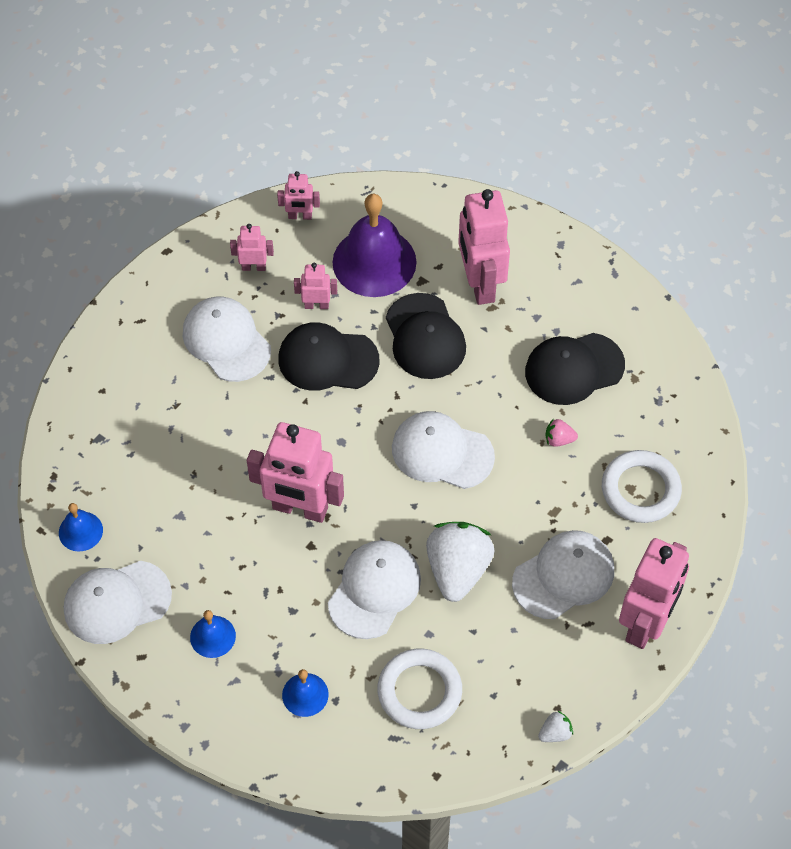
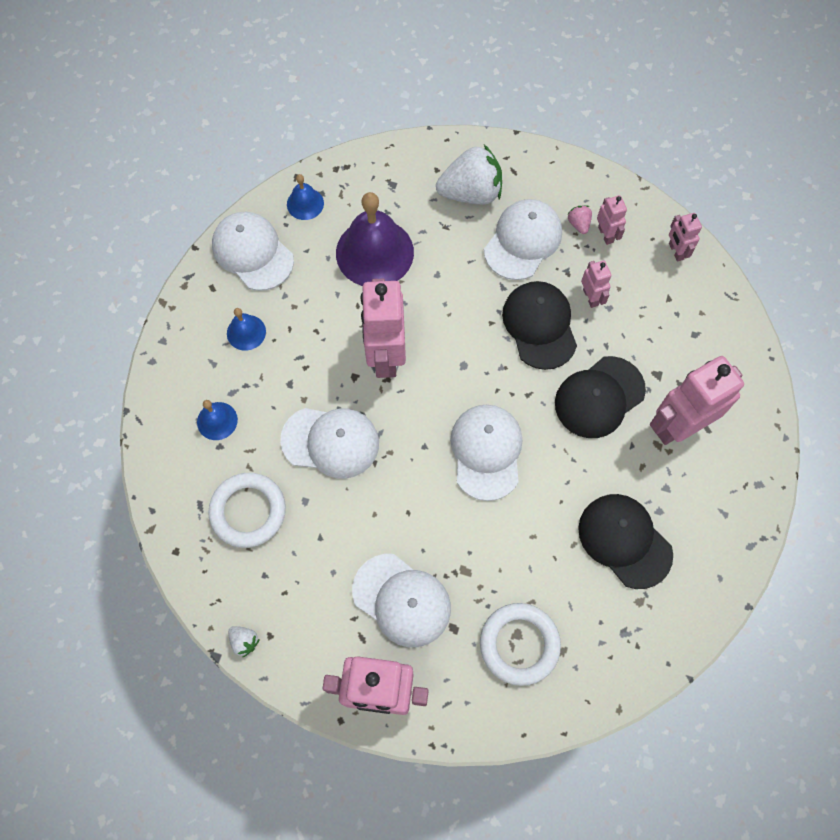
camera: 70 degrees right, 10 degrees up
(374, 262) = (658, 328): purple bell -> purple bell (374, 252)
(457, 570) = (374, 504): white strawberry -> white strawberry (471, 193)
(559, 439) = (542, 551): pink strawberry -> pink strawberry (578, 224)

